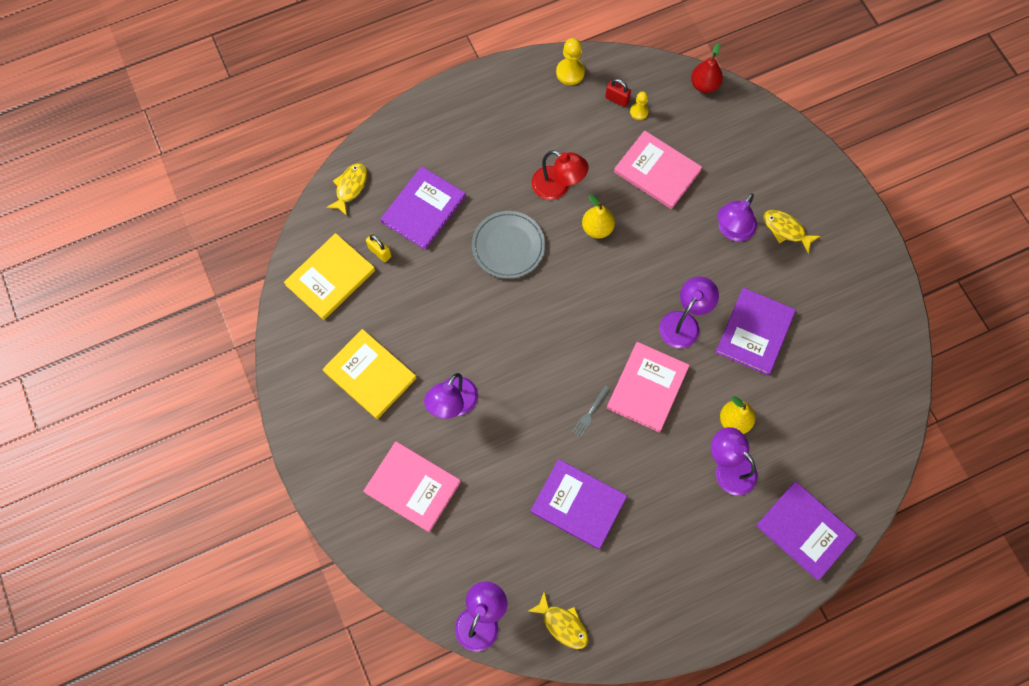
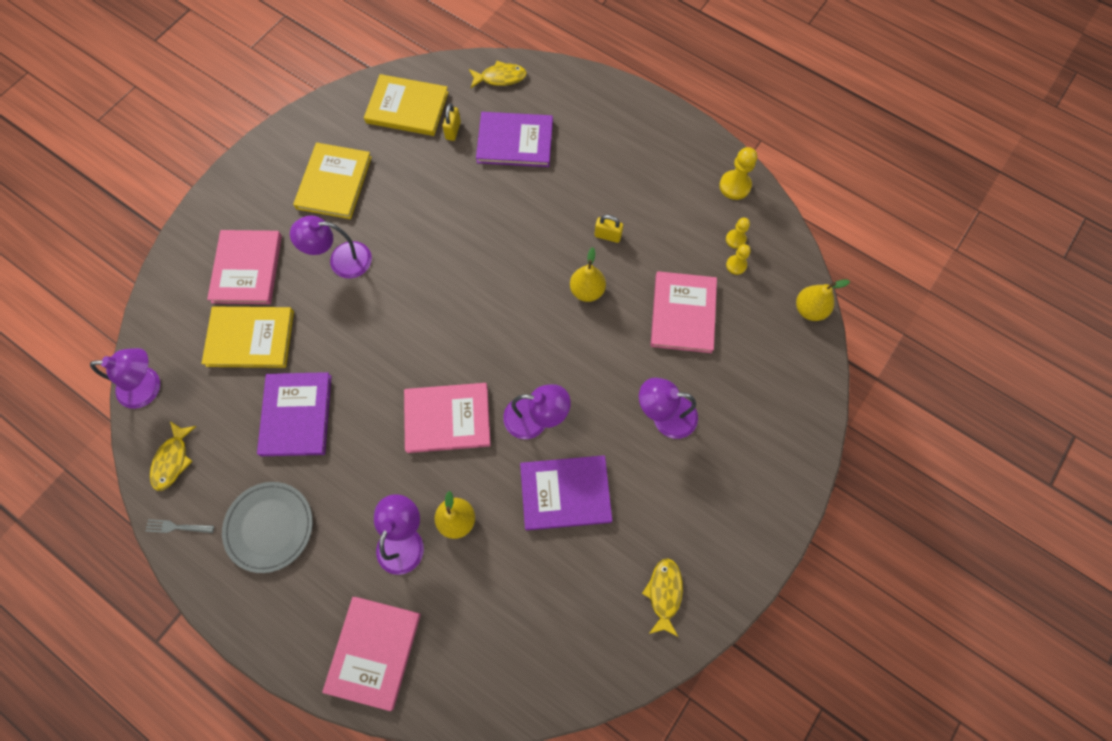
camera: 60 degrees right, 0 degrees up
(484, 512) = (250, 338): none -> yellow book
(508, 246) = (521, 226): grey plate -> grey plate (269, 527)
(557, 187) = (607, 236): red lamp -> yellow padlock
(590, 413) = (394, 379): grey fork -> grey fork (177, 527)
(617, 99) = (735, 239): red padlock -> yellow pawn
(704, 85) = (809, 309): red pear -> yellow pear
(786, 230) = (700, 469): yellow fish -> yellow fish (664, 593)
(805, 530) = (374, 652): purple book -> pink book

